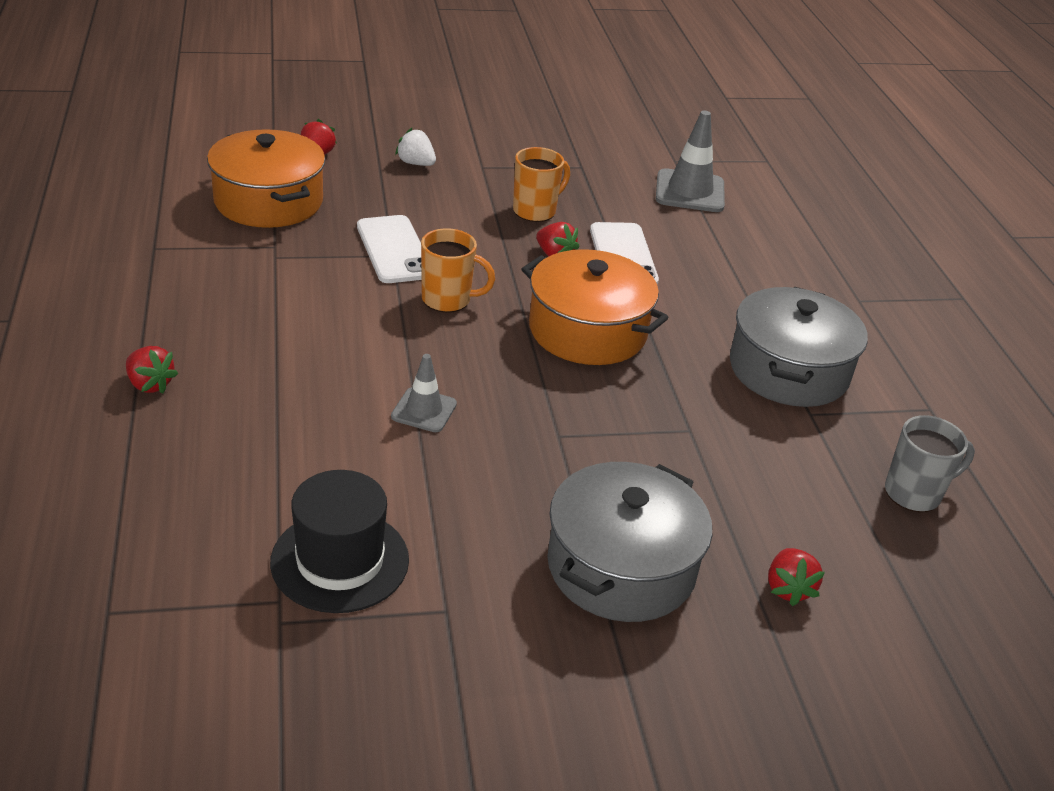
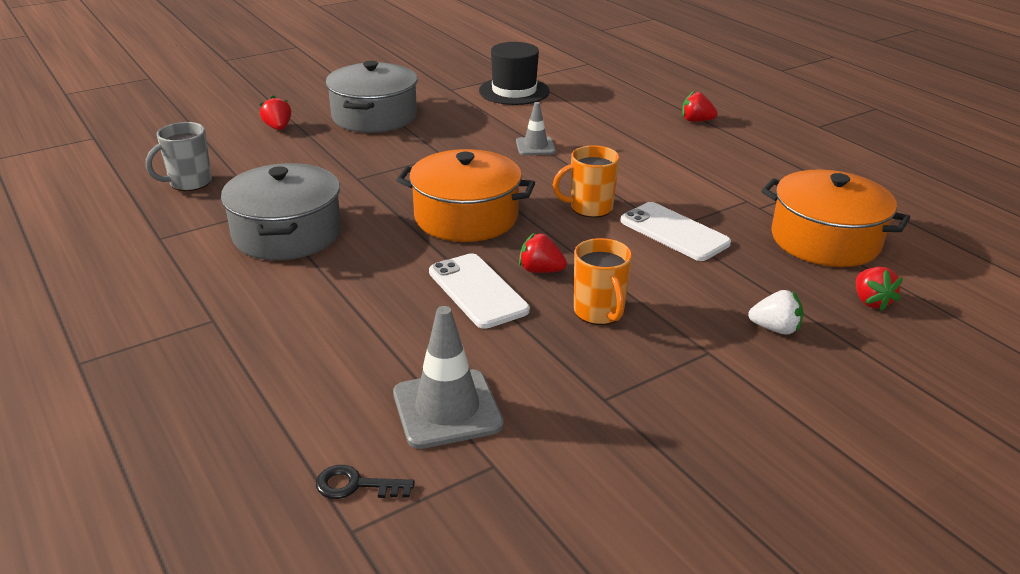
camera: 160 degrees right, 5 degrees down
(535, 211) = (599, 312): orange mug -> orange mug turned 45 degrees counterclockwise
(760, 176) = (356, 485): none -> black key

